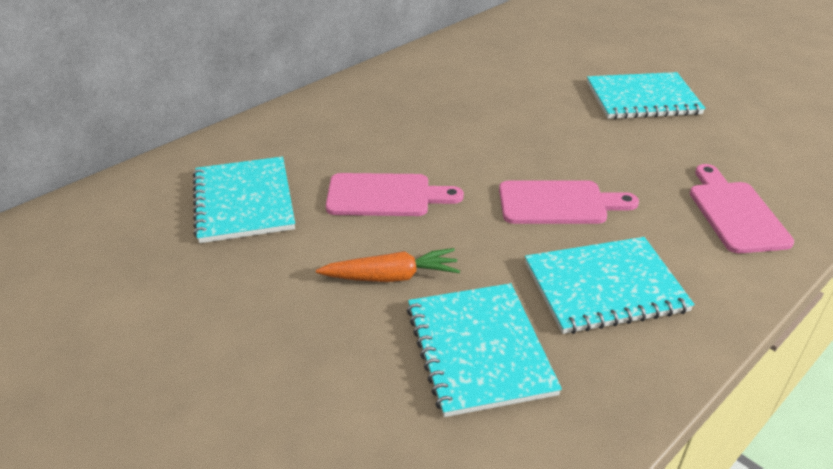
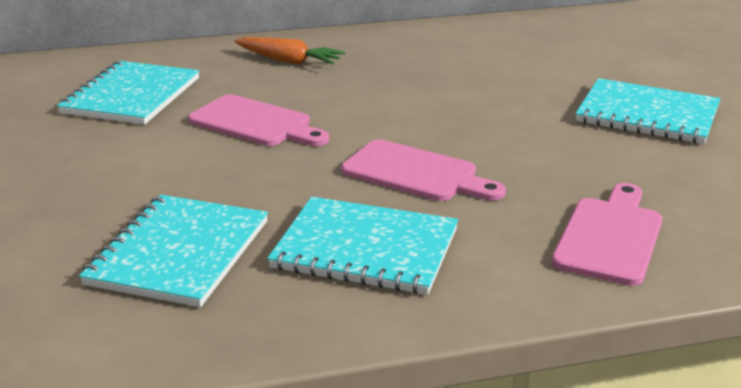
camera: 30 degrees right, 10 degrees down
(391, 276) = (178, 180): orange carrot -> orange carrot (289, 61)

